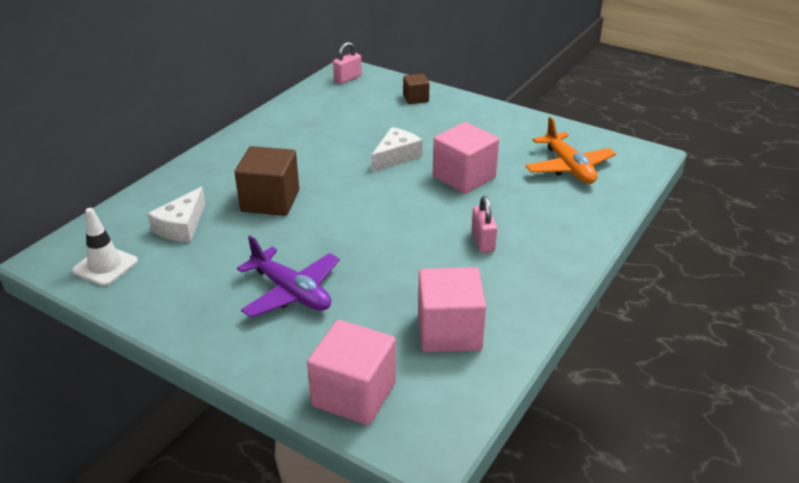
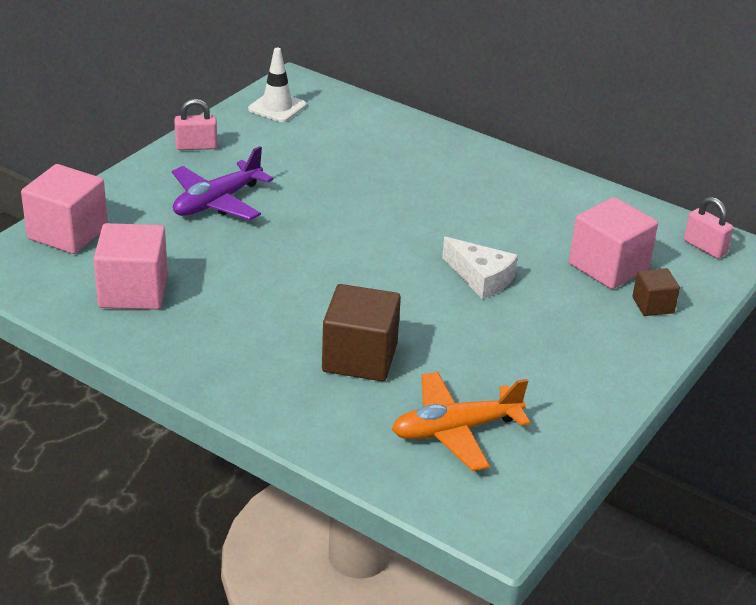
camera: 90 degrees right, 0 degrees up
(181, 226) = (337, 140): white cheese -> none
(270, 201) = (380, 188): brown cube -> brown cube (360, 357)
(464, 177) = (429, 329): pink cube -> pink cube (608, 266)
(483, 241) = (283, 329): pink padlock -> pink padlock (196, 146)

